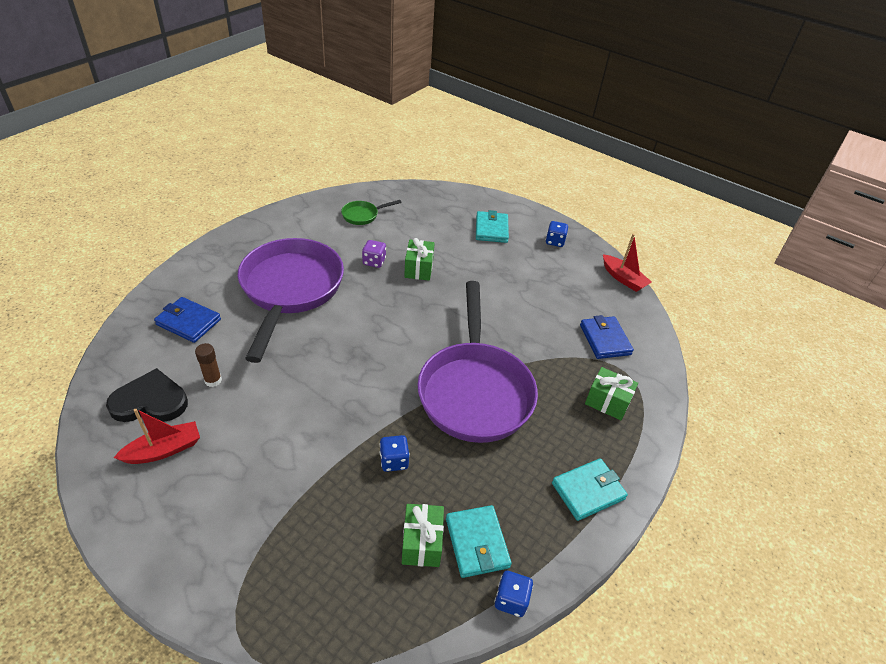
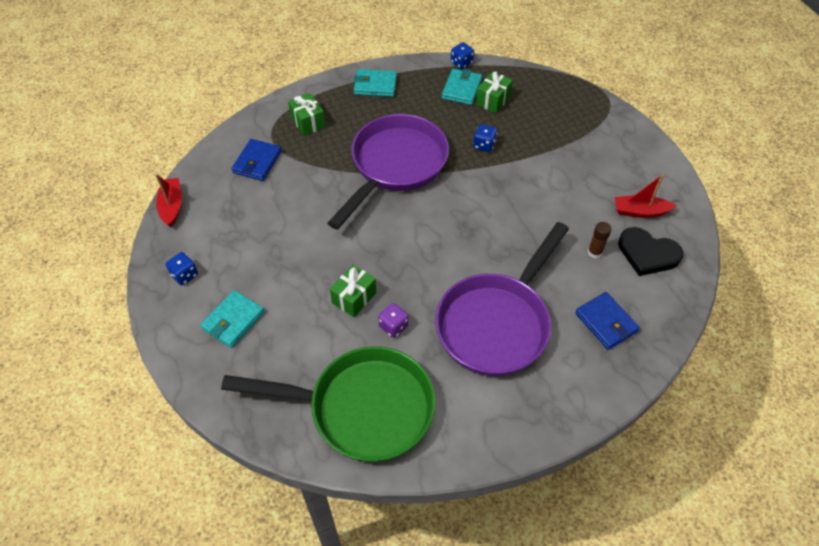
camera: 145 degrees left, 10 degrees up
(363, 215) = (362, 408): green pan -> green pan, size x2.49

